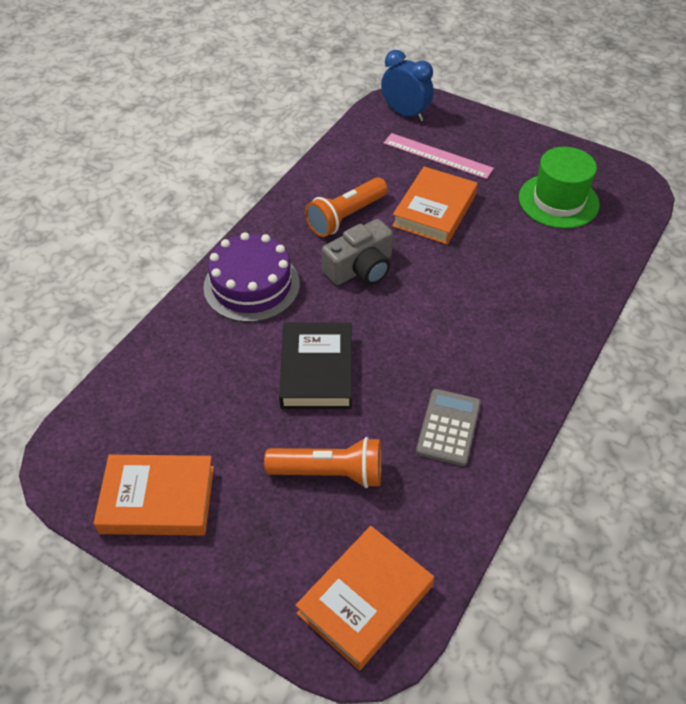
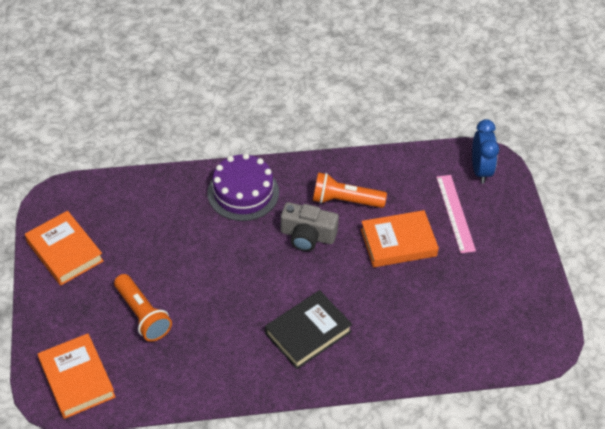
camera: 50 degrees right, 0 degrees up
(317, 370) = (207, 264): black book -> black book (308, 332)
(365, 599) = (77, 379): orange book -> orange book turned 60 degrees clockwise
(448, 427) = (222, 353): grey calculator -> none
(558, 201) = (480, 306): green hat -> none

